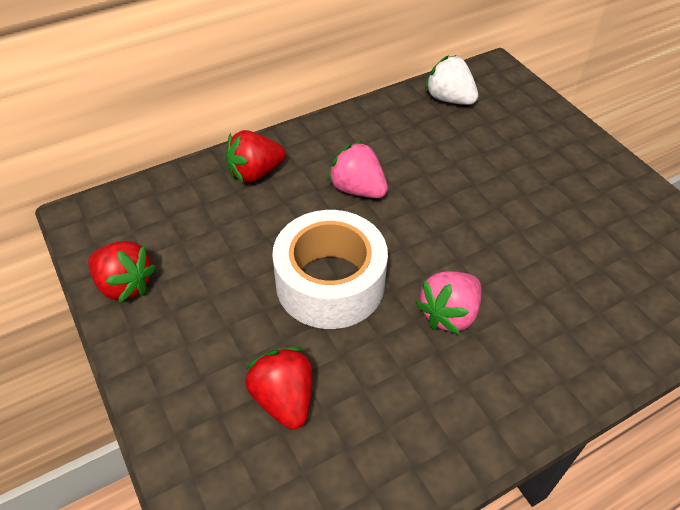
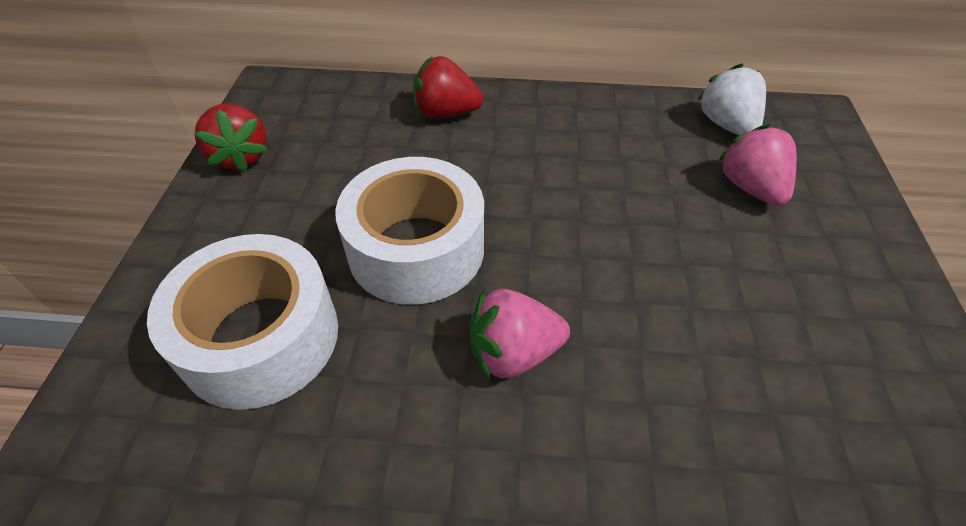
camera: 35 degrees right, 0 degrees up
(284, 399) = (260, 337): red strawberry -> white tape
(357, 189) = (533, 171): pink strawberry -> pink strawberry (751, 188)

